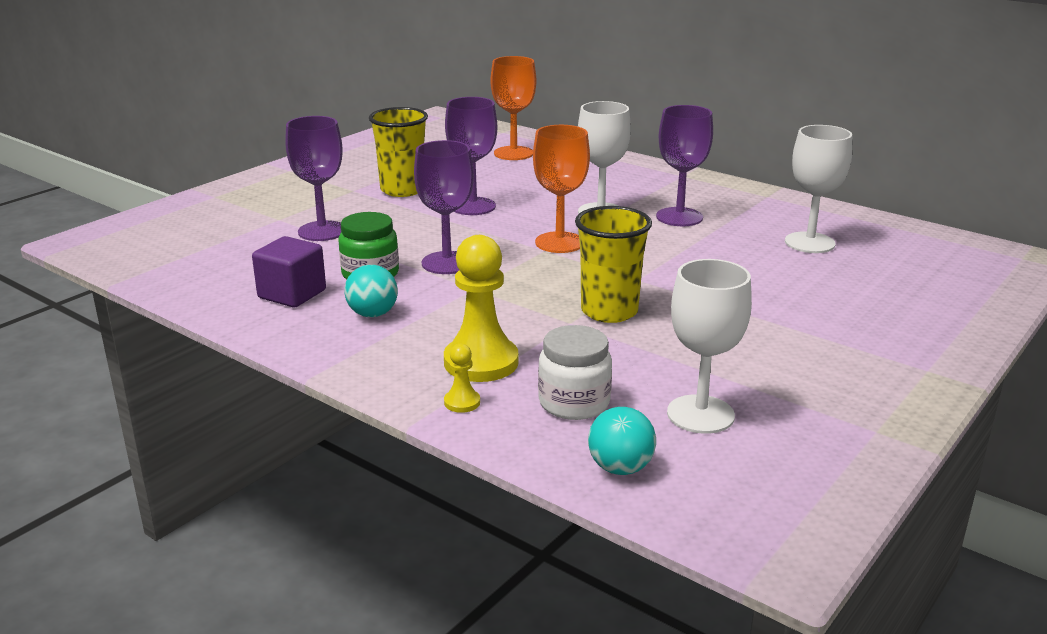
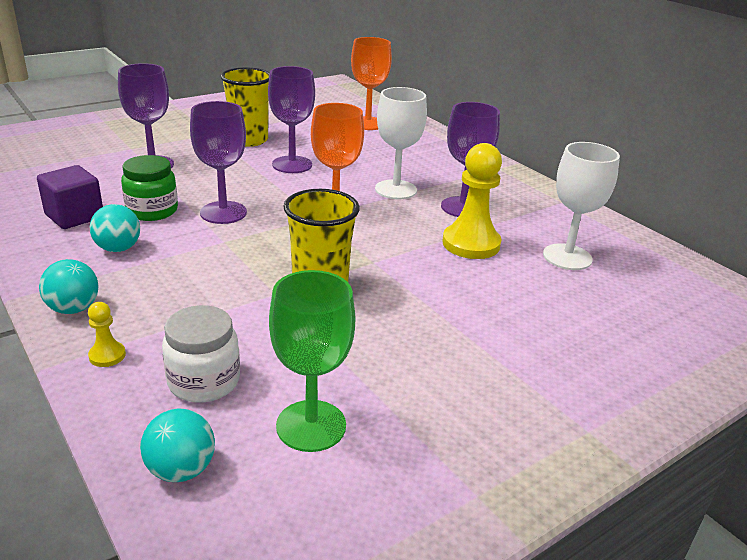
camera: 15 degrees right, 5 degrees up
(386, 373) = (73, 309): none -> turquoise ball
(481, 362) = (162, 317): yellow pawn -> yellow pawn (471, 244)
(700, 414) = (311, 426): white goblet -> green goblet

